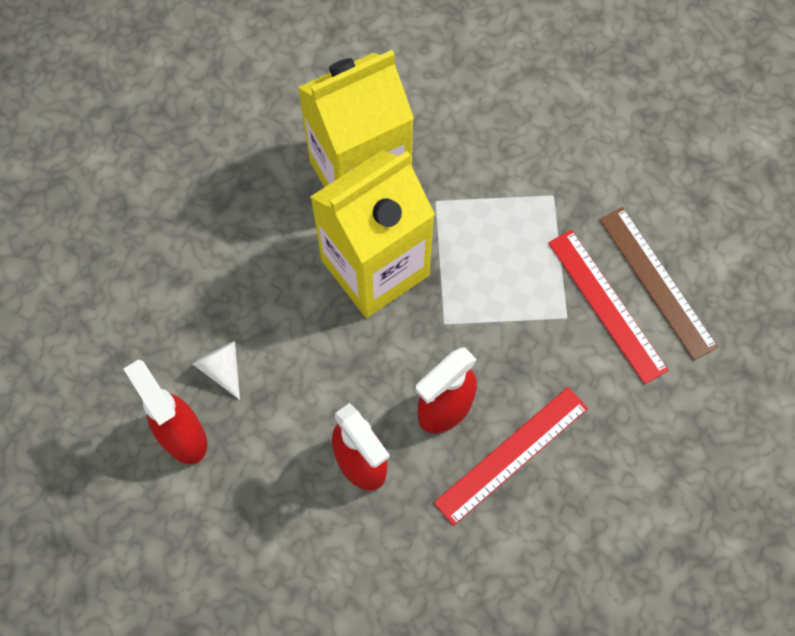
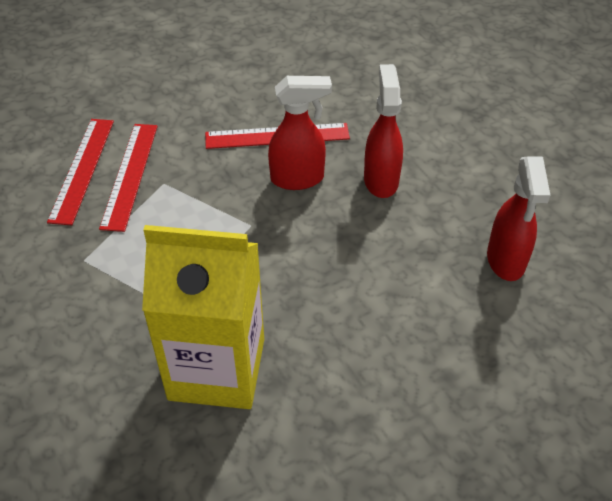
camera: 145 degrees left, 20 degrees down
(222, 369) = (447, 287): white cone -> none
(375, 267) = (269, 289): yellow carton -> none
(657, 282) = (82, 169): brown ruler -> red ruler

